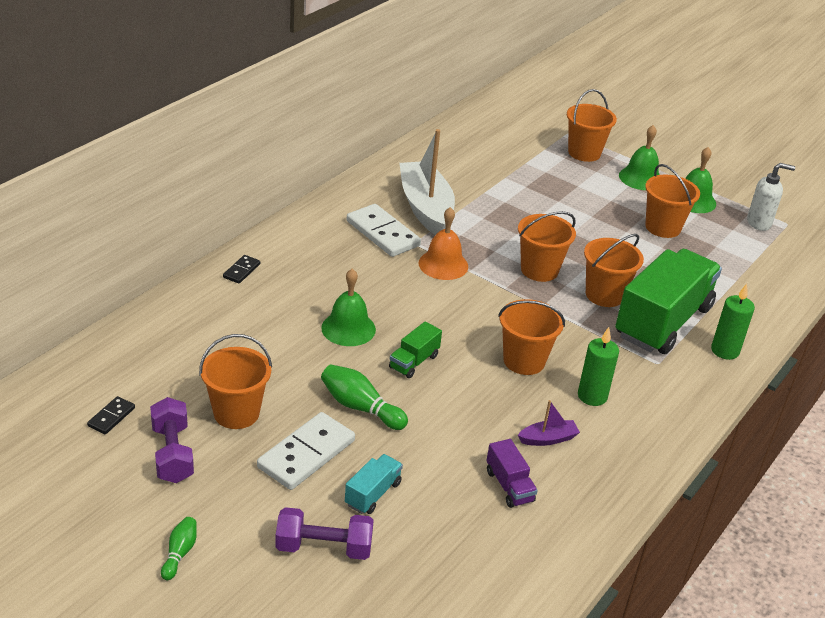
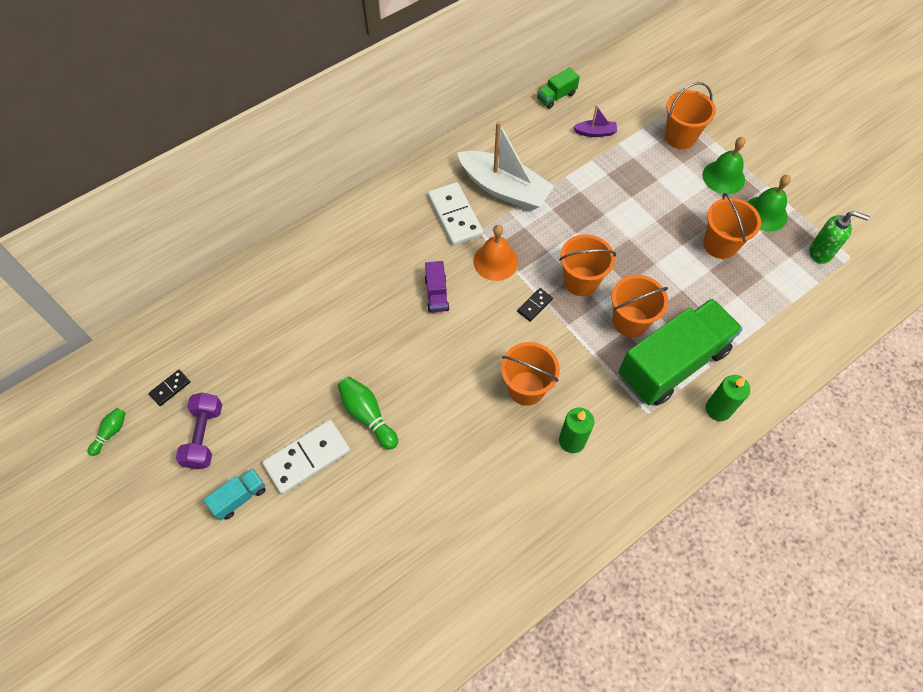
camera: 20 degrees right, 25 degrees up
(180, 553) = (179, 540): green bowling pin -> green bowling pin (111, 433)
(236, 413) = (266, 402): orange bucket -> none
(241, 271) = (320, 243): black domino -> black domino (535, 305)
(324, 547) = (289, 559): purple dumbbell -> none
(348, 328) = (387, 324): green bell -> none
(373, 494) = (346, 511): turquoise truck -> turquoise truck (239, 497)
(414, 362) = (430, 372): green truck -> green truck (556, 96)
(425, 207) = (504, 189): white boat -> white boat turned 120 degrees clockwise
(509, 486) = (461, 527): purple truck -> purple truck (436, 294)
(548, 439) = (514, 482): purple boat -> purple boat (595, 132)
(759, 223) = (820, 252): white soap dispenser -> green soap dispenser

